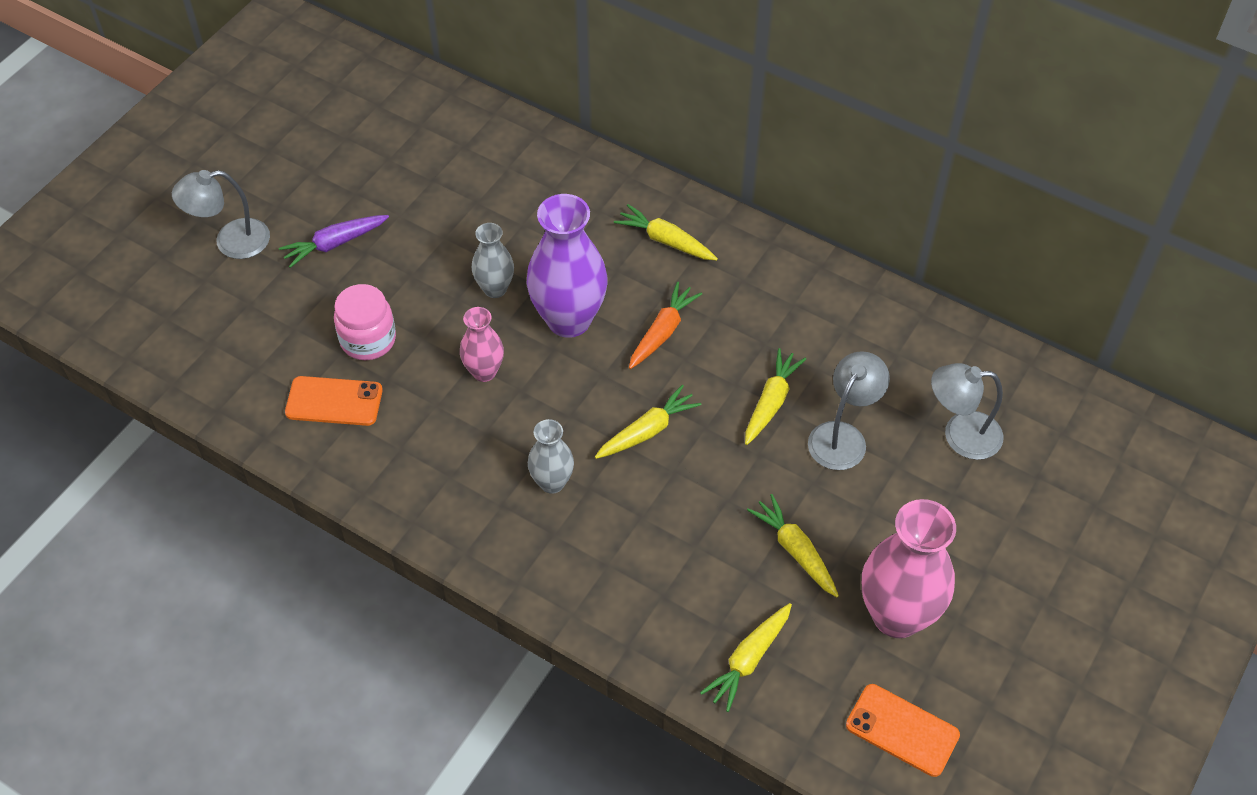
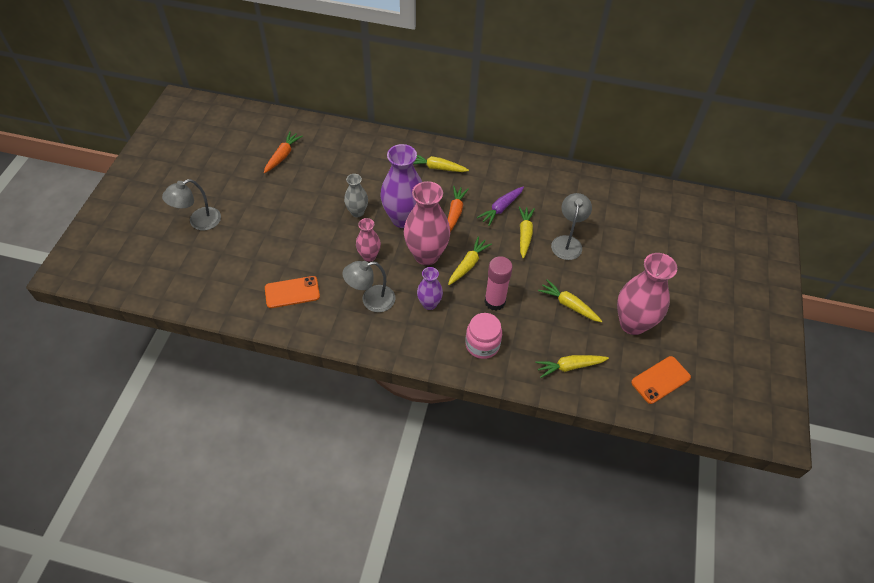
camera: 20 degrees left, 0 degrees up
(335, 244) = (259, 209): purple carrot -> purple carrot (501, 208)
(368, 340) = (298, 255): pink jar -> pink jar (482, 345)
(409, 157) = (282, 156): none -> orange carrot
(552, 482) = (429, 304): grey vase -> purple vase
(582, 395) = (426, 255): none -> pink vase
(666, 509) = (495, 301): none -> pink glue stick
(748, 660) = (570, 366): yellow carrot -> yellow carrot turned 60 degrees clockwise
(902, 730) = (660, 380): orange phone -> orange phone turned 45 degrees counterclockwise
(960, 435) = (623, 227): grey lamp -> grey lamp (371, 300)

